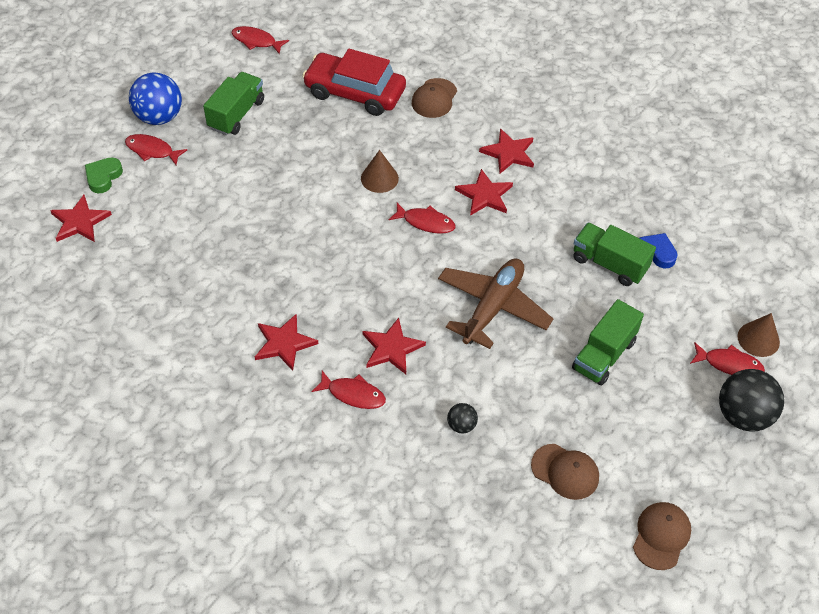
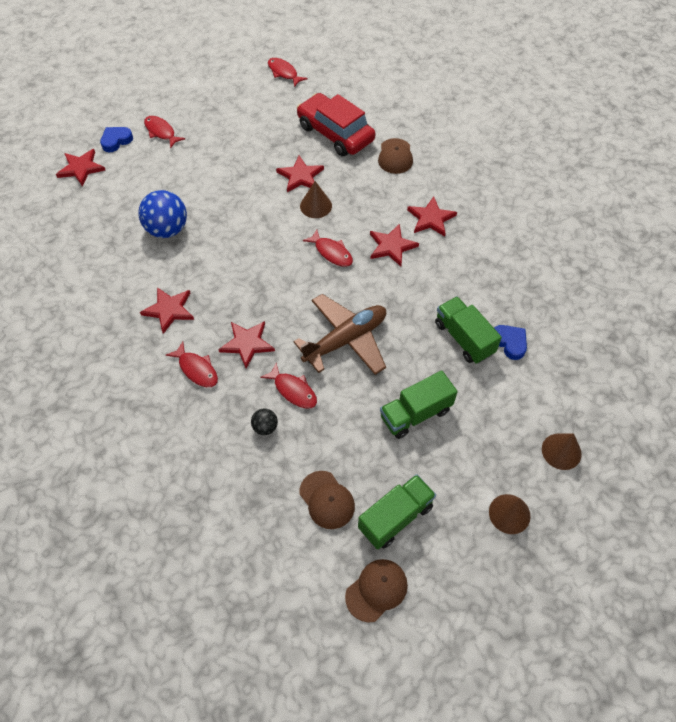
camera: 25 degrees right, 5 degrees up
(103, 177) = (116, 141): green heart -> blue heart
(159, 117) = (181, 109): blue ball -> blue ball (167, 229)
(236, 114) = (237, 123): green truck -> green truck (395, 517)
(344, 151) = (300, 176): none -> red star
(434, 98) = (395, 156): brown cap -> brown cap turned 45 degrees counterclockwise
(729, 364) = (522, 463): red fish -> red fish (293, 390)
(743, 415) = (509, 514): black ball -> brown cone

